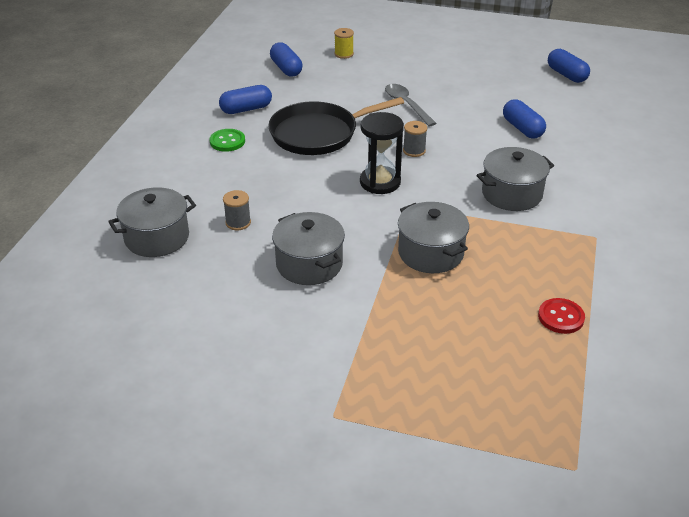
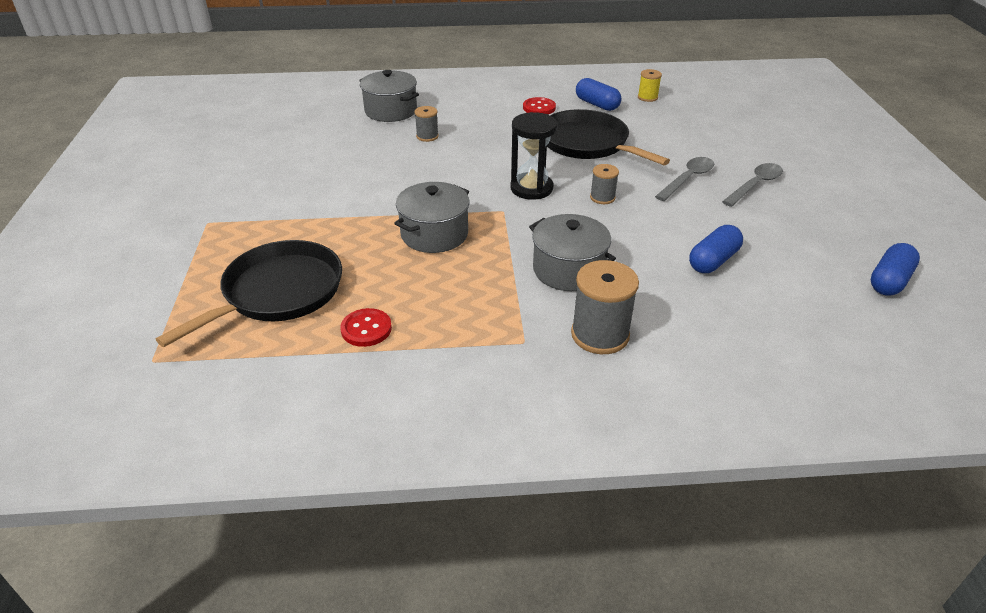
camera: 70 degrees right, 0 degrees up
(227, 141) = (539, 108): green button -> red button
(286, 68) = (686, 107): blue capsule -> none
(309, 264) = (388, 177): grey pot -> none
(344, 54) = (750, 128): yellow spool -> yellow spool (647, 97)
(431, 80) = (755, 185): none -> grey spoon
(490, 368) = (278, 292): none -> black pan
(595, 200) = (600, 335): none -> grey spool

